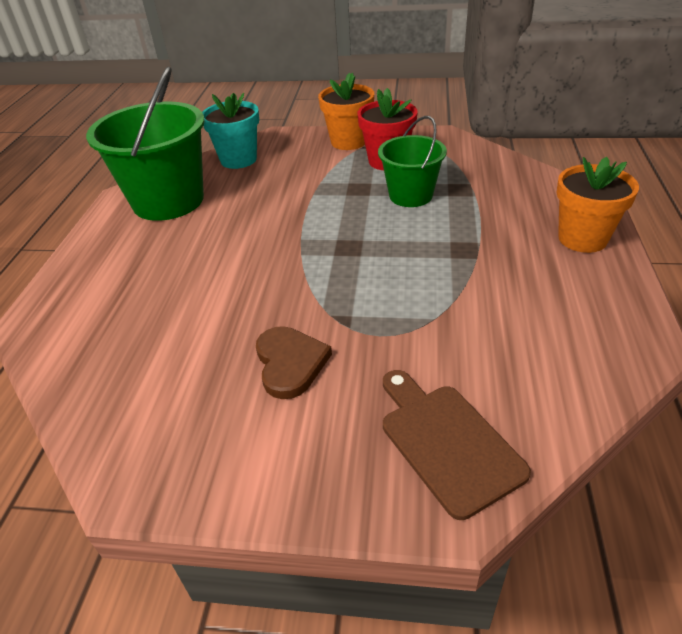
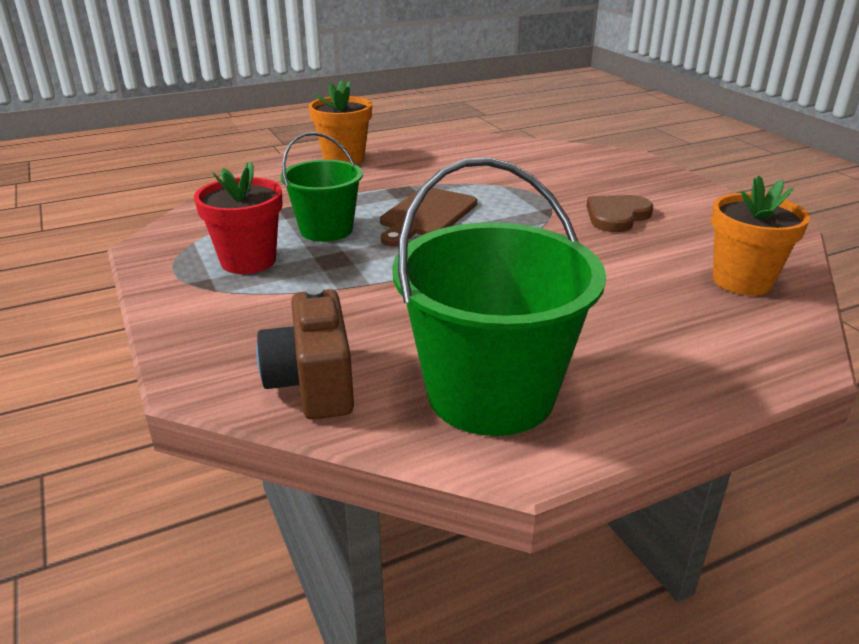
camera: 125 degrees left, 10 degrees down
(238, 159) = (313, 383): turquoise flower pot -> brown camera
(348, 142) = (197, 304): orange flower pot -> orange flower pot (742, 281)
(447, 442) = (596, 164): brown cutting board -> brown cutting board (426, 215)

